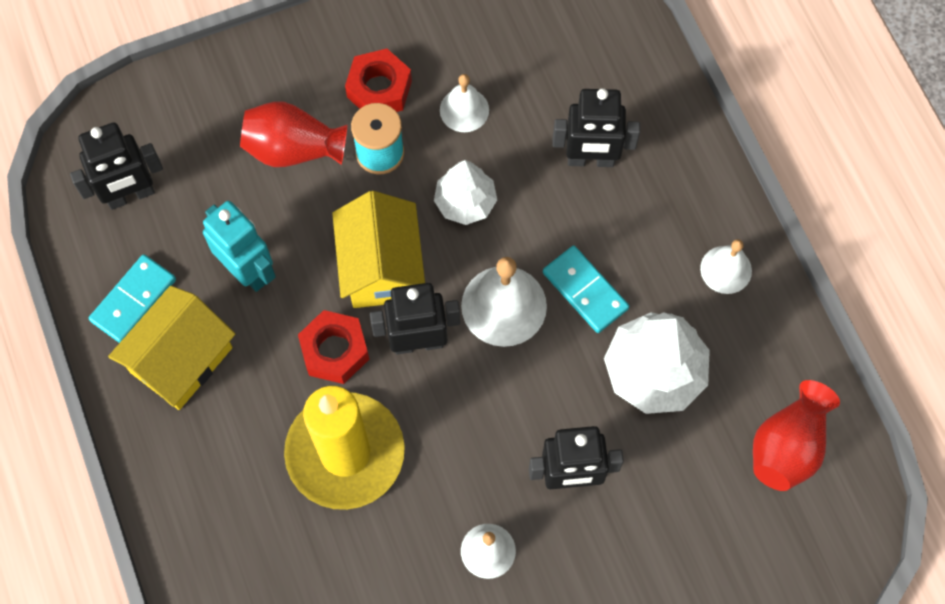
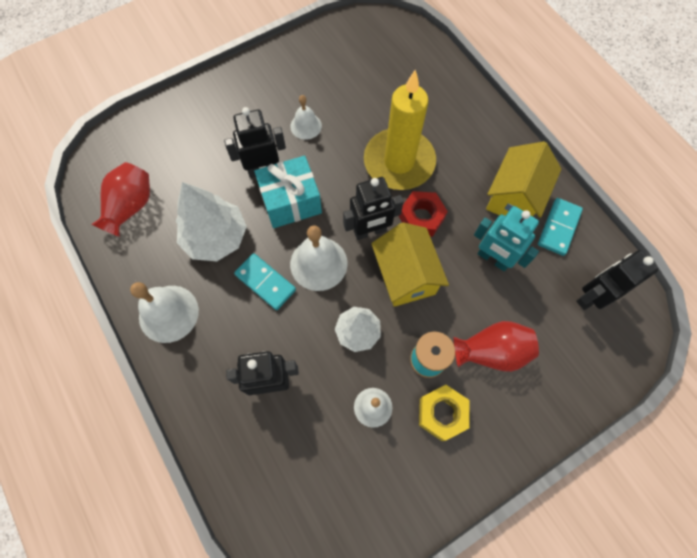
camera: 170 degrees right, 0 degrees up
(379, 89) = (442, 413): red nut -> yellow nut
(532, 412) = (291, 201): none -> turquoise gift
(726, 269) = (168, 313): white bell -> white bell, size x1.64

